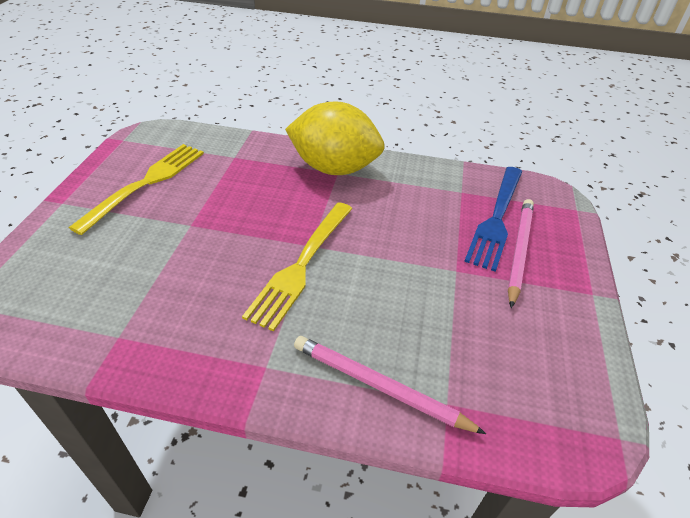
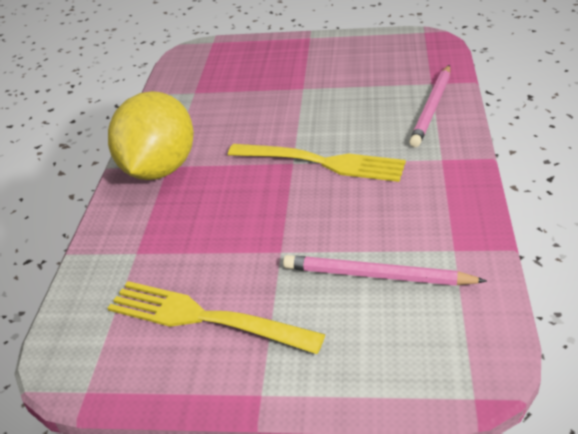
camera: 90 degrees left, 5 degrees down
(496, 218) = (232, 74): blue fork -> none
(519, 251) = (272, 63): pink pencil -> pink pencil (377, 275)

